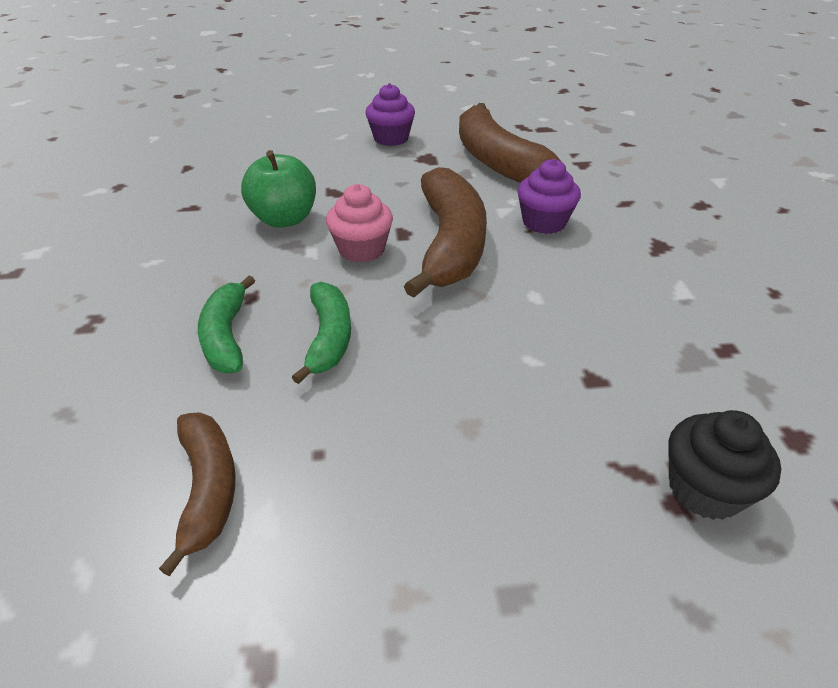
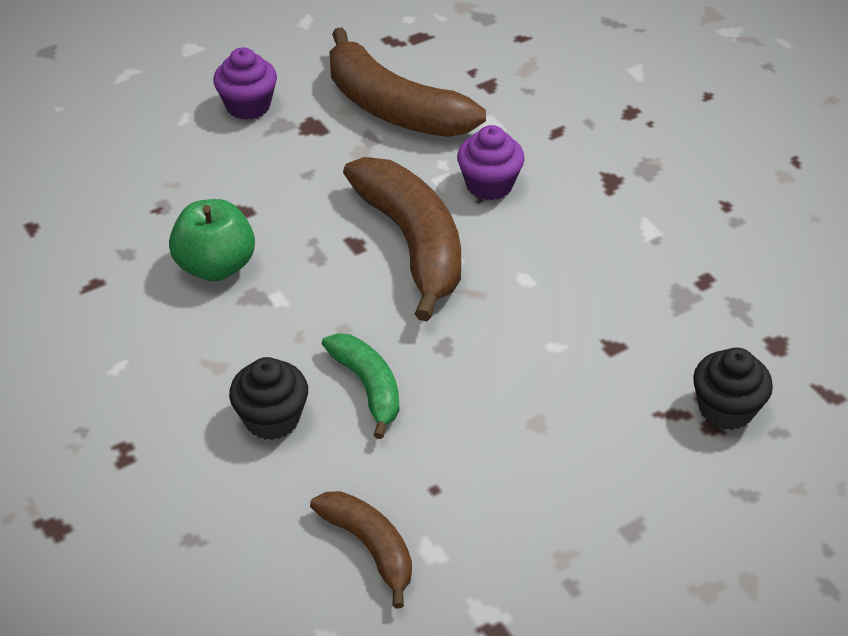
camera: 25 degrees left, 5 degrees up
(227, 336) = (272, 418): green banana -> black cupcake
(361, 249) = (328, 279): pink cupcake -> none

